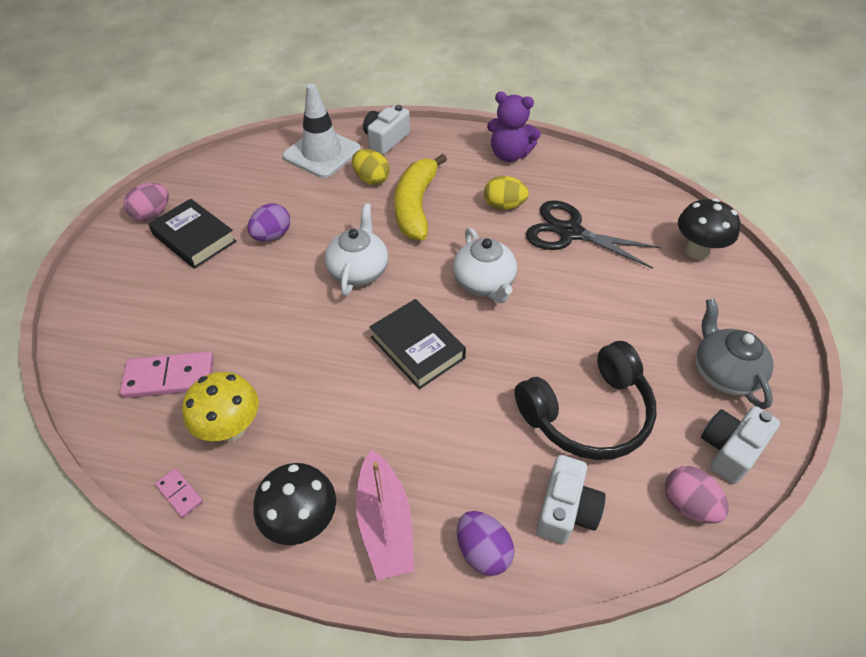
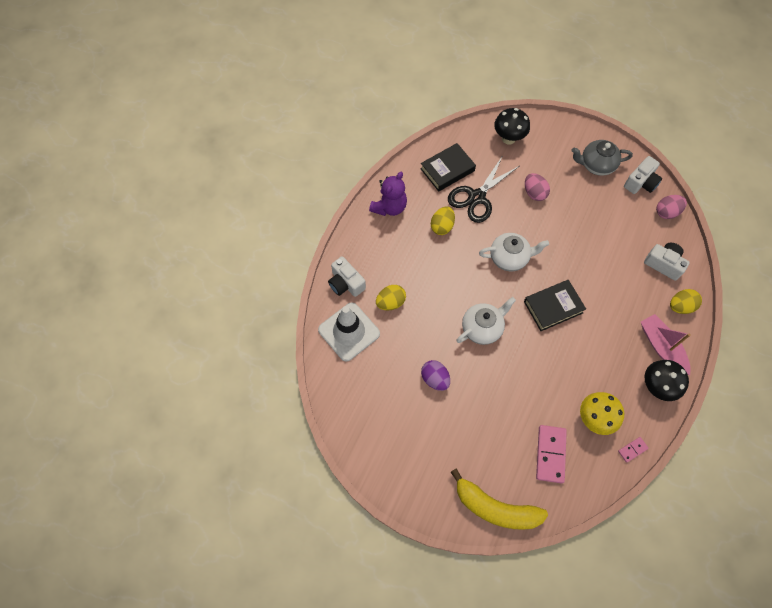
camera: 75 degrees left, 15 degrees up
(152, 214) = (388, 465): pink egg -> pink egg (534, 193)
(194, 238) = (424, 434): black book -> black book (447, 170)
(359, 270) = (482, 328): white teapot -> white teapot turned 120 degrees clockwise
(385, 523) = (661, 347): pink boat -> pink boat turned 120 degrees counterclockwise
(415, 206) = (428, 280): yellow banana -> yellow banana (495, 508)
(483, 551) = (680, 306): purple egg -> yellow egg
(588, 414) = (611, 235): black headphones -> none
(730, 449) = (641, 182): white camera -> white camera turned 105 degrees counterclockwise

